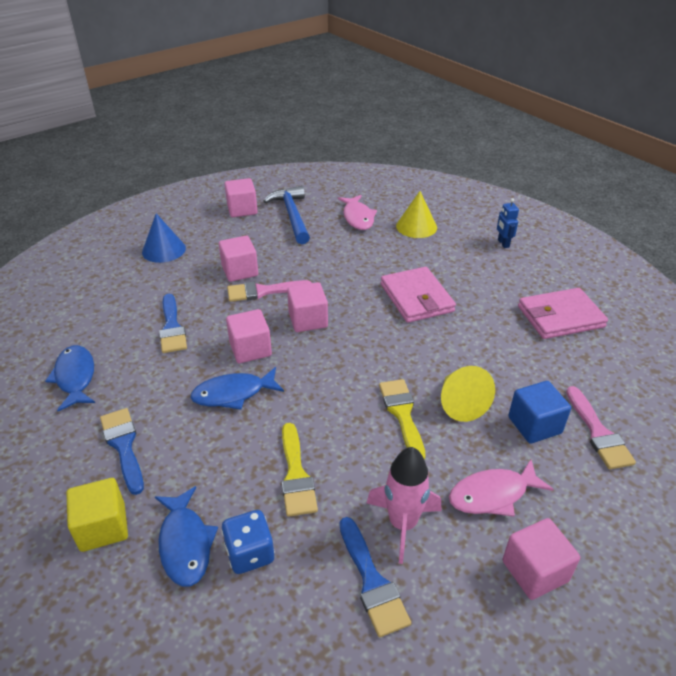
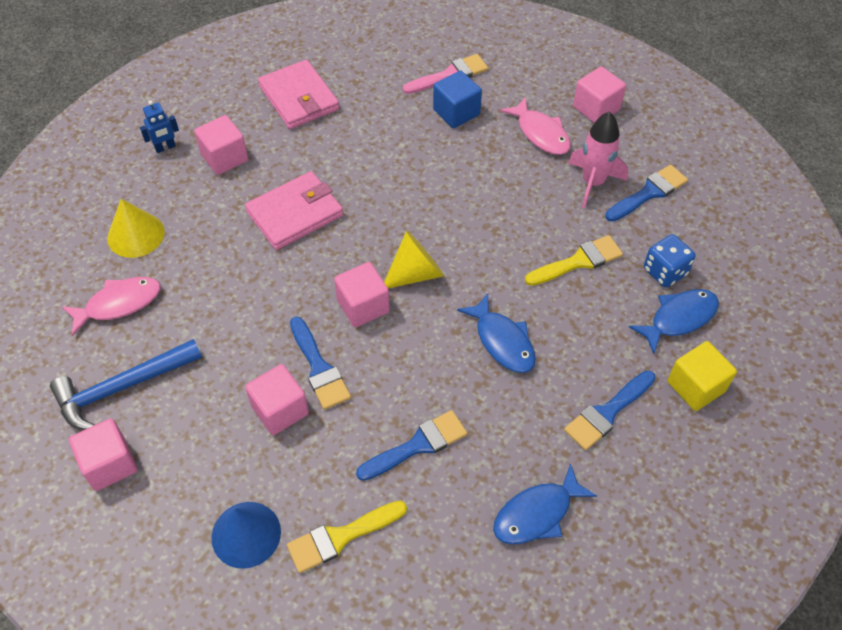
camera: 105 degrees left, 15 degrees up
(250, 349) = (430, 347): pink cube -> pink cube (224, 158)
(263, 291) = (319, 368): pink brush -> blue brush
(402, 414) = (477, 200): yellow brush -> yellow brush (340, 537)
(460, 404) = (449, 161): yellow cone -> yellow cone (415, 273)

